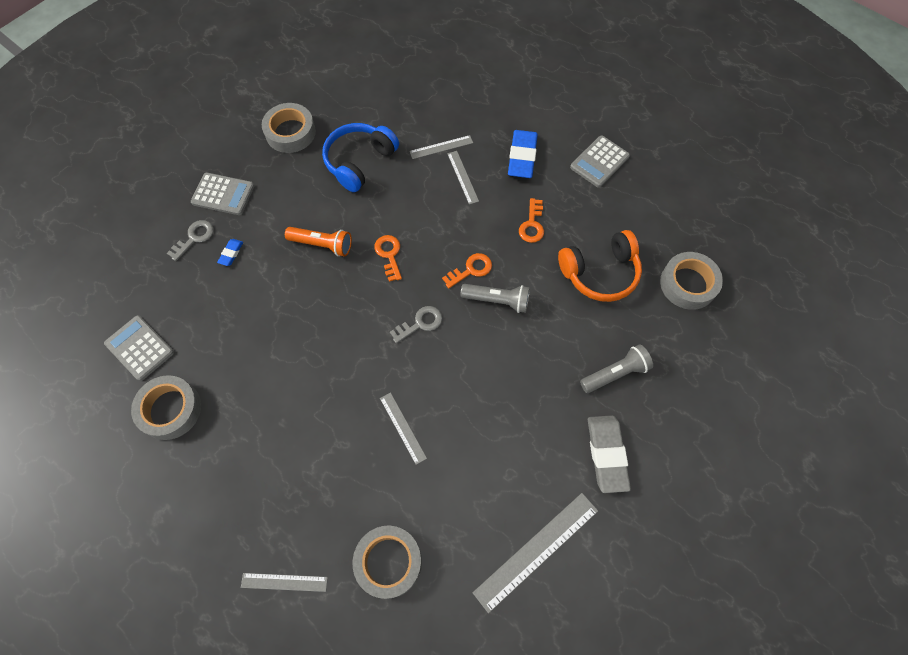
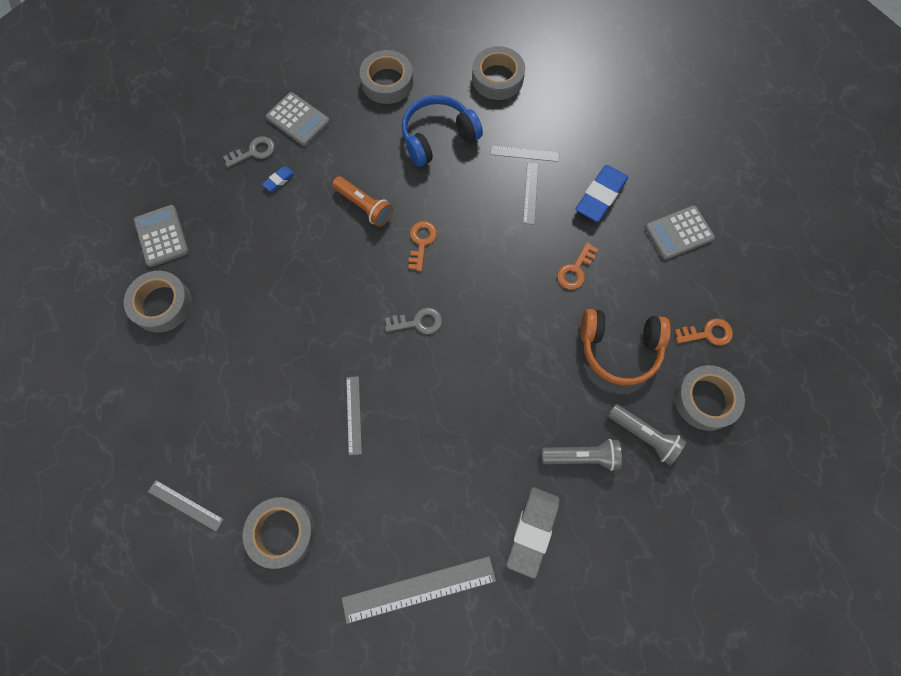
camera: 25 degrees right, 5 degrees up
(387, 94) = (497, 78): none -> grey tape
(471, 270) = (492, 290): orange key -> orange key (707, 333)
(497, 300) = (502, 332): grey flashlight -> grey flashlight (644, 435)

